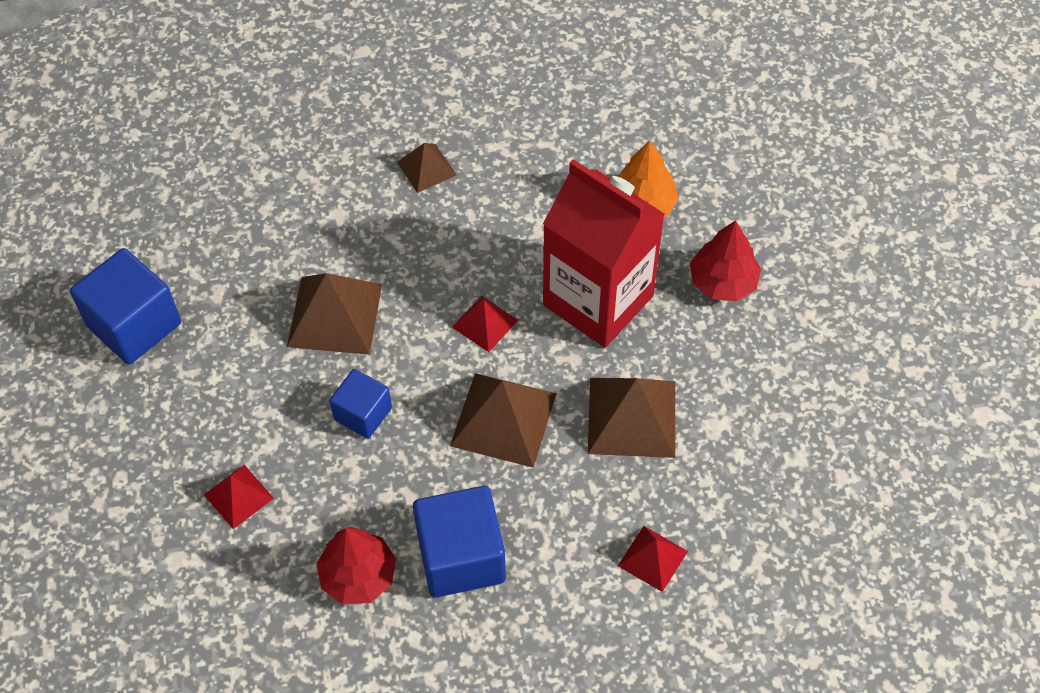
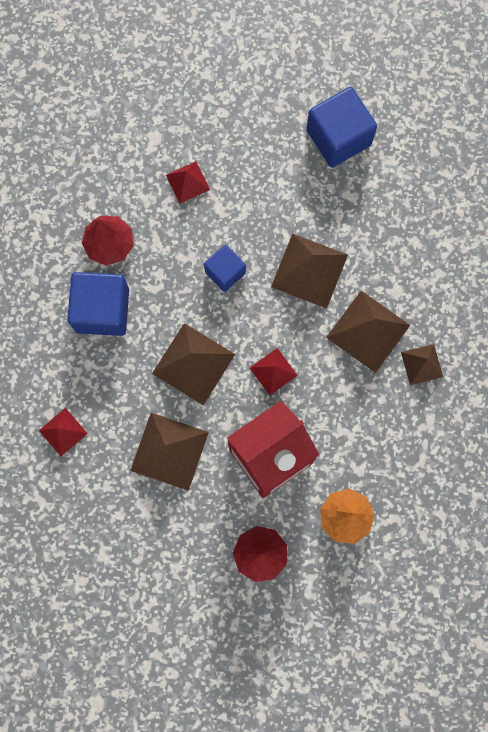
camera: 105 degrees right, 20 degrees up
(400, 232) = (368, 331): none -> brown pyramid

